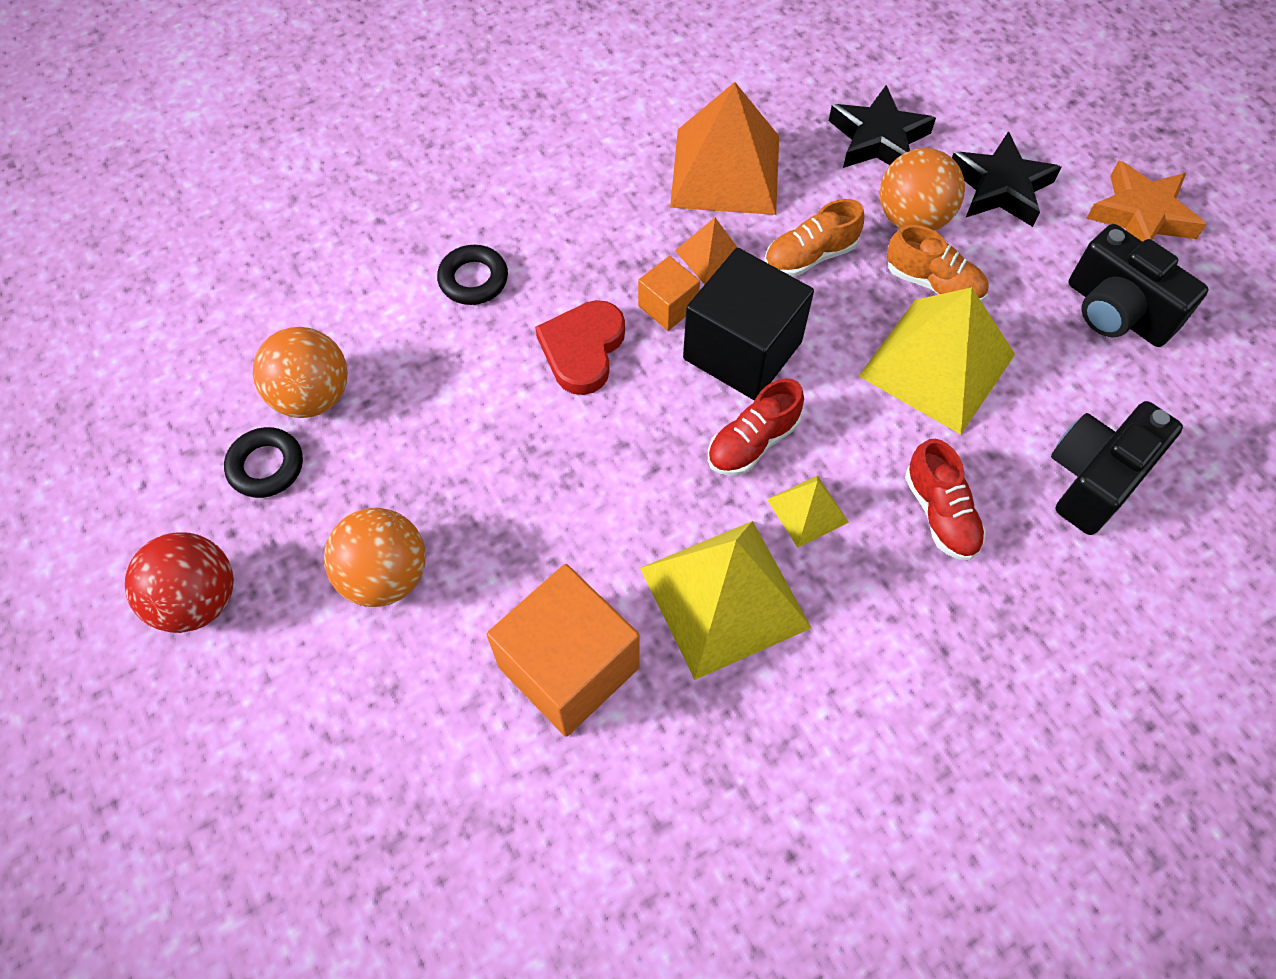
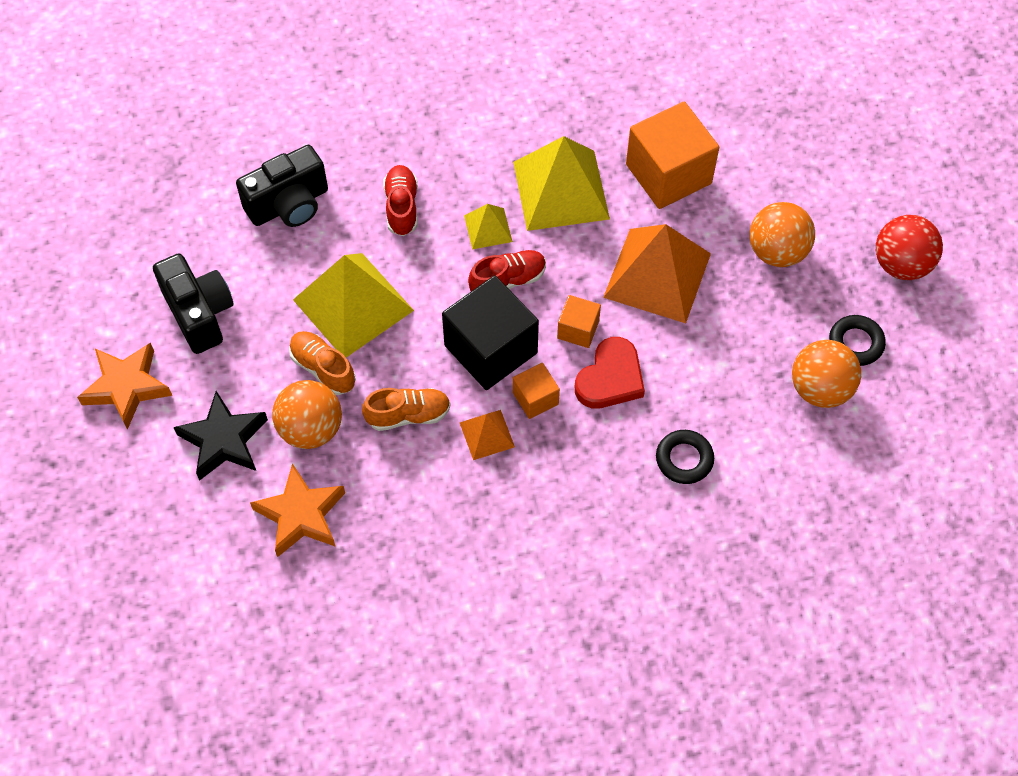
camera: 165 degrees left, 0 degrees up
(640, 399) = (578, 329): none -> orange cube
(726, 171) = (446, 514): orange pyramid -> orange pyramid (657, 275)
(878, 139) = (301, 515): black star -> orange star

